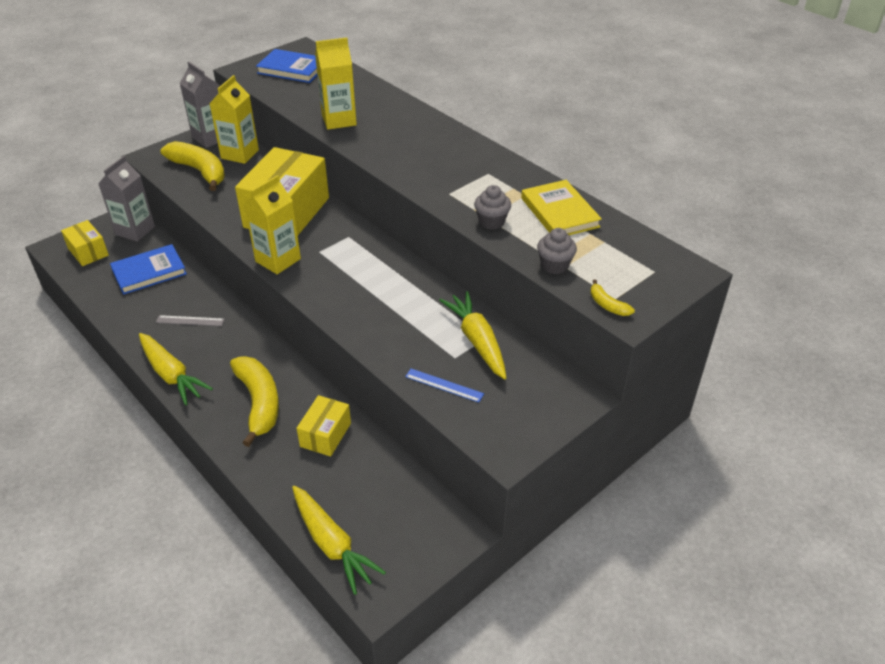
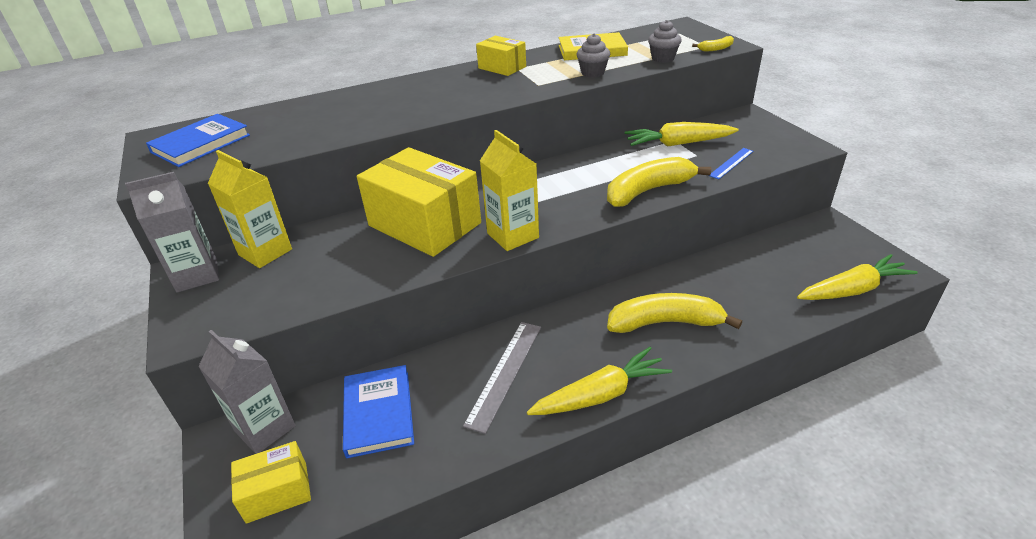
camera: 70 degrees left, 5 degrees down
(190, 321) = (505, 373): grey ruler -> grey ruler, size x1.66
(200, 171) = (274, 288): yellow banana -> yellow banana (648, 191)
(325, 435) = (717, 281): yellow box -> yellow box (502, 67)
(339, 120) = (356, 123): yellow carton -> none

